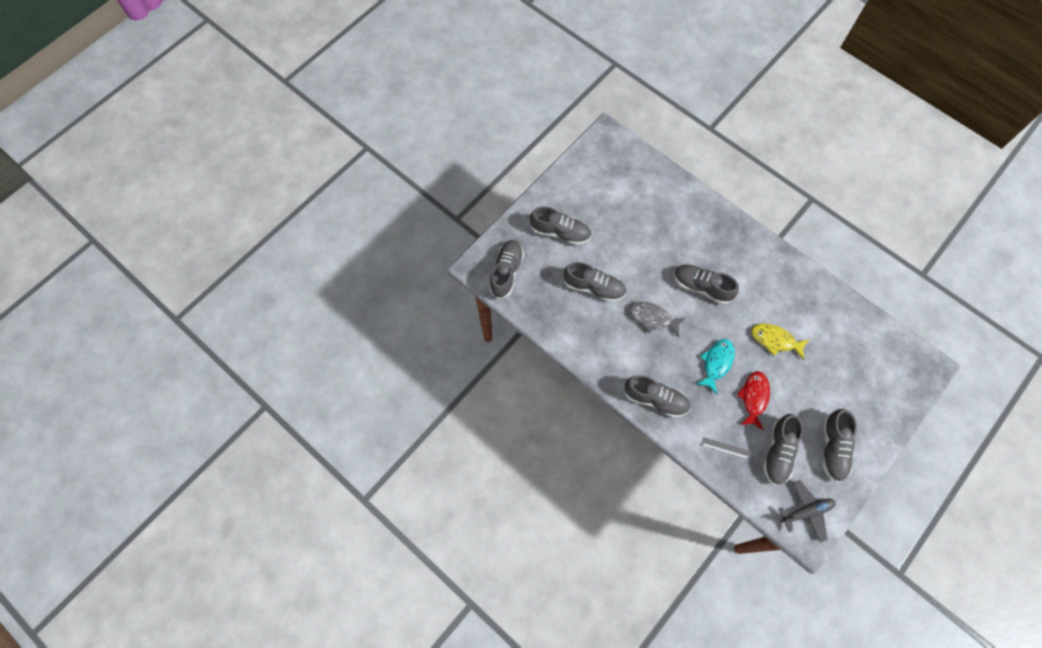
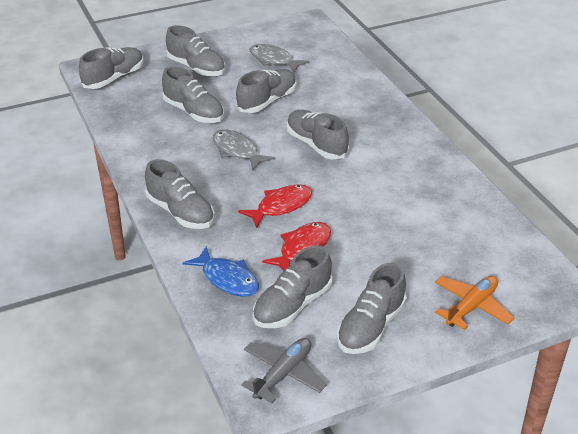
camera: 25 degrees right, 30 degrees down
(612, 198) = (273, 60): none -> grey fish
(638, 252) = (267, 101): none -> grey shoe
(716, 363) = (281, 206): turquoise fish -> red fish
(725, 448) = (227, 279): grey ruler -> blue fish
(775, 340) = (371, 210): yellow fish -> none
(806, 511) = (283, 374): grey plane -> grey plane turned 60 degrees counterclockwise
(880, 403) = (471, 307): none -> orange plane

